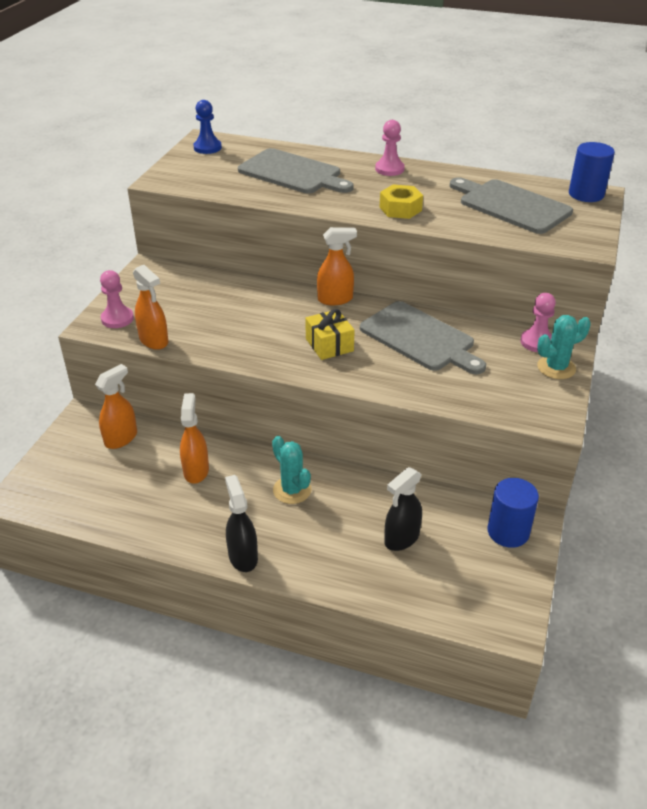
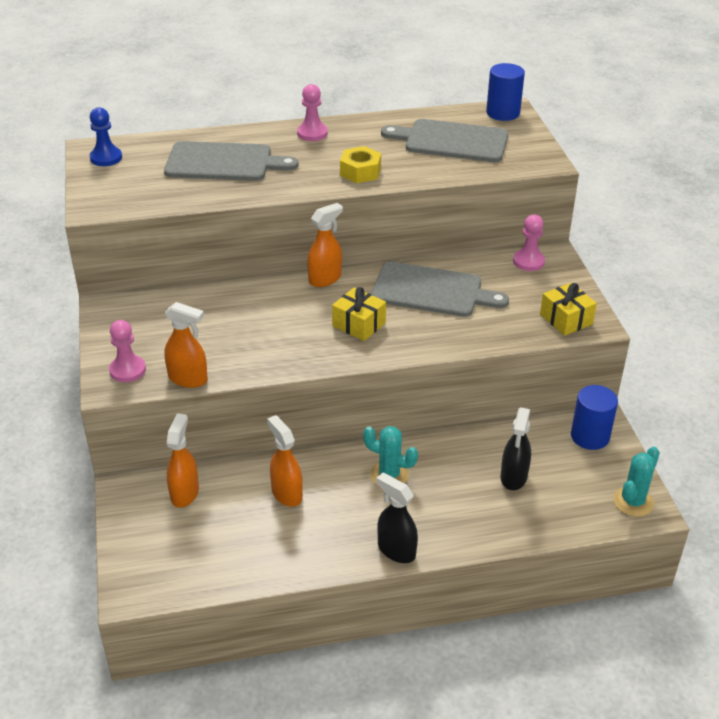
camera: 30 degrees left, 0 degrees up
(528, 405) = (566, 319): none -> yellow gift
(556, 368) = (561, 279): turquoise cactus -> turquoise cactus (633, 502)

